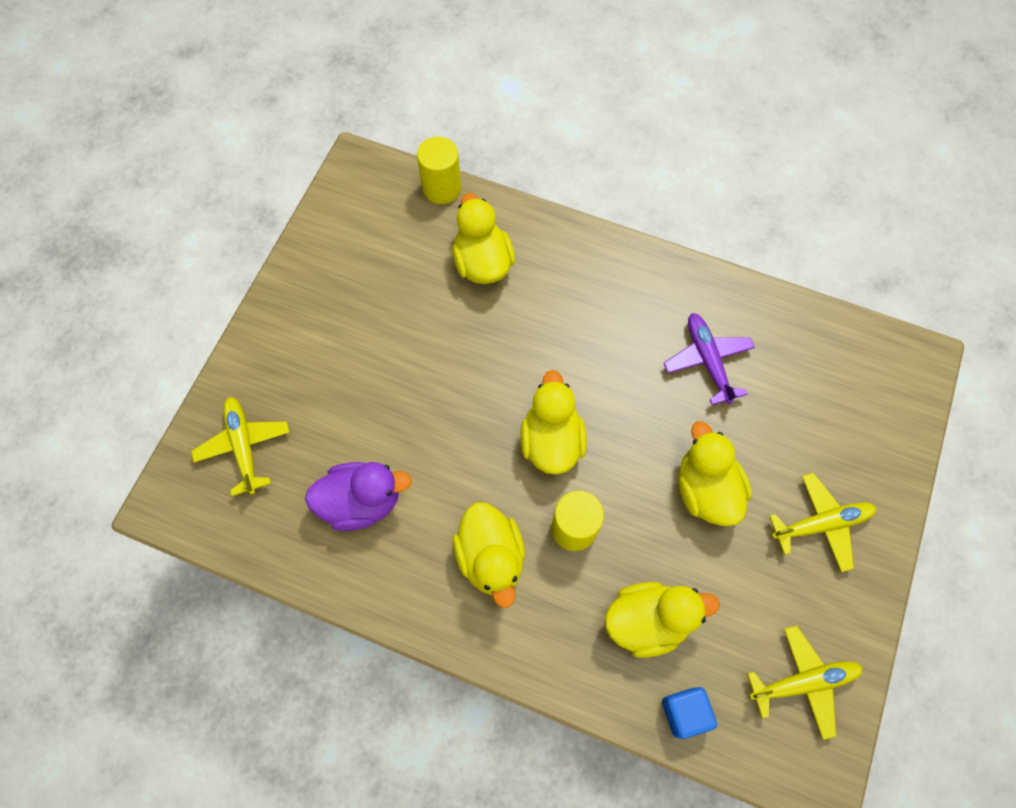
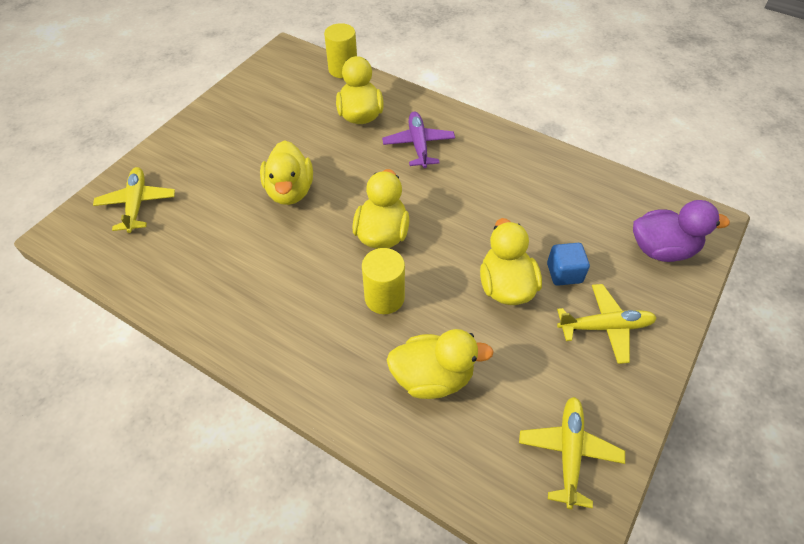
camera: 10 degrees right, 15 degrees down
(361, 502) = (214, 253): purple duck -> purple duck (662, 249)
(491, 557) = (307, 308): yellow duck -> yellow duck (290, 191)
(684, 712) = (449, 459): blue cube -> blue cube (564, 273)
(707, 361) = (525, 198): purple plane -> purple plane (418, 145)
(803, 682) = (569, 452): yellow plane -> yellow plane turned 75 degrees counterclockwise

